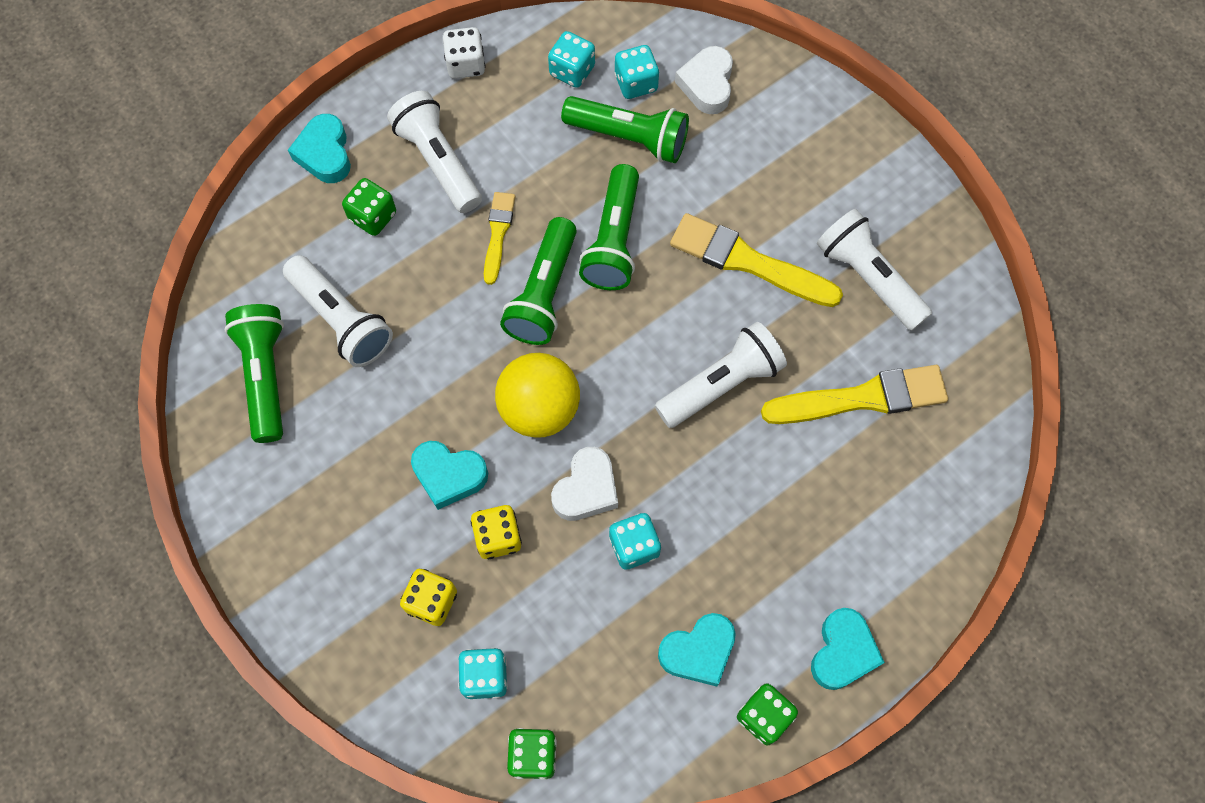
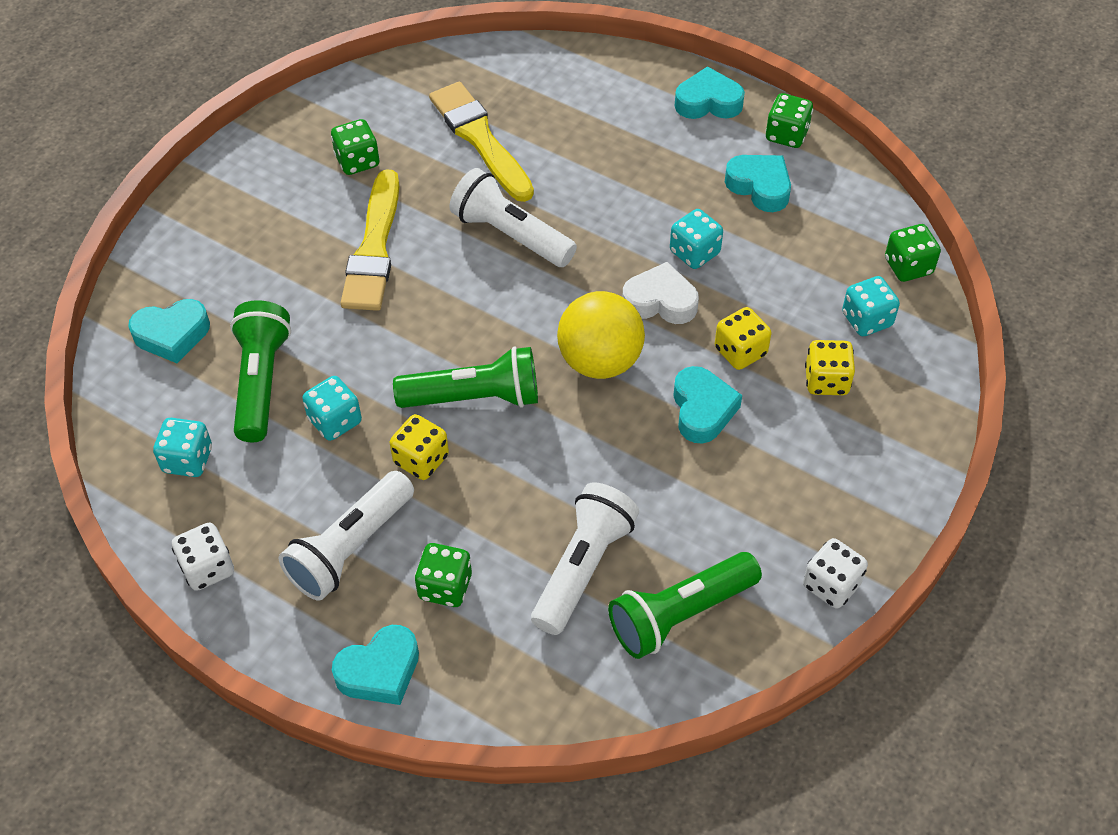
camera: 110 degrees left, 15 degrees down
(231, 505) = (831, 585): none -> white dice
(498, 234) = (421, 459): yellow brush -> yellow dice
(613, 240) = (391, 358): green flashlight -> none
(636, 83) = (188, 396): turquoise dice -> turquoise dice (335, 421)
(707, 84) = (172, 335): white heart -> turquoise heart
(868, 278) = (357, 161): white flashlight -> green dice

